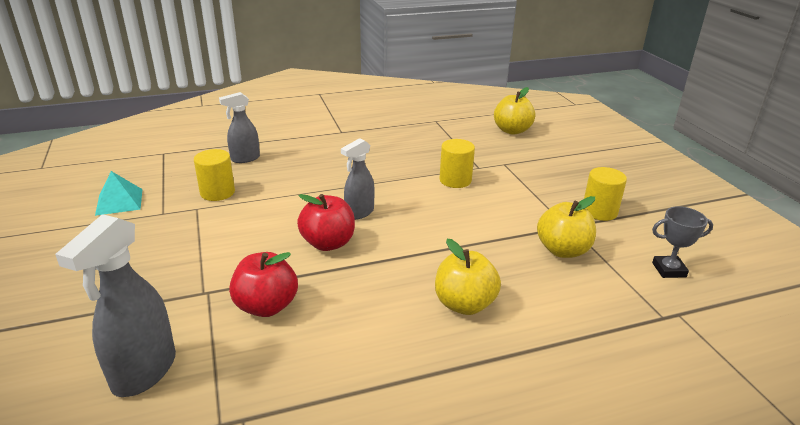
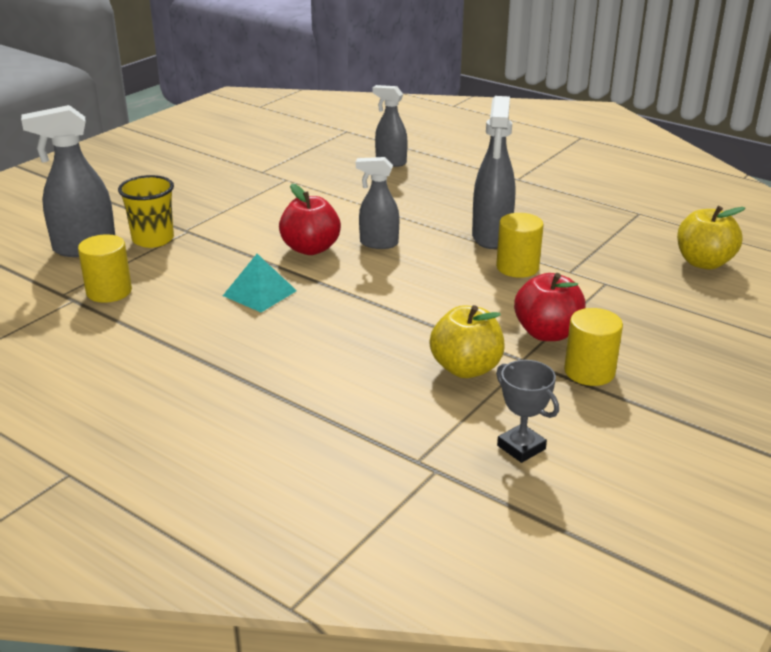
camera: 55 degrees right, 0 degrees up
(119, 202) = (254, 151): turquoise pyramid -> turquoise pyramid (259, 293)
(193, 318) = (153, 239): none -> yellow cup
(217, 192) = (320, 176): yellow cylinder -> yellow cylinder (109, 291)
(266, 306) = (196, 258): red apple -> red apple (547, 333)
(405, 171) = (491, 237): none -> grey spray bottle
(464, 304) = (301, 341): yellow apple -> none

